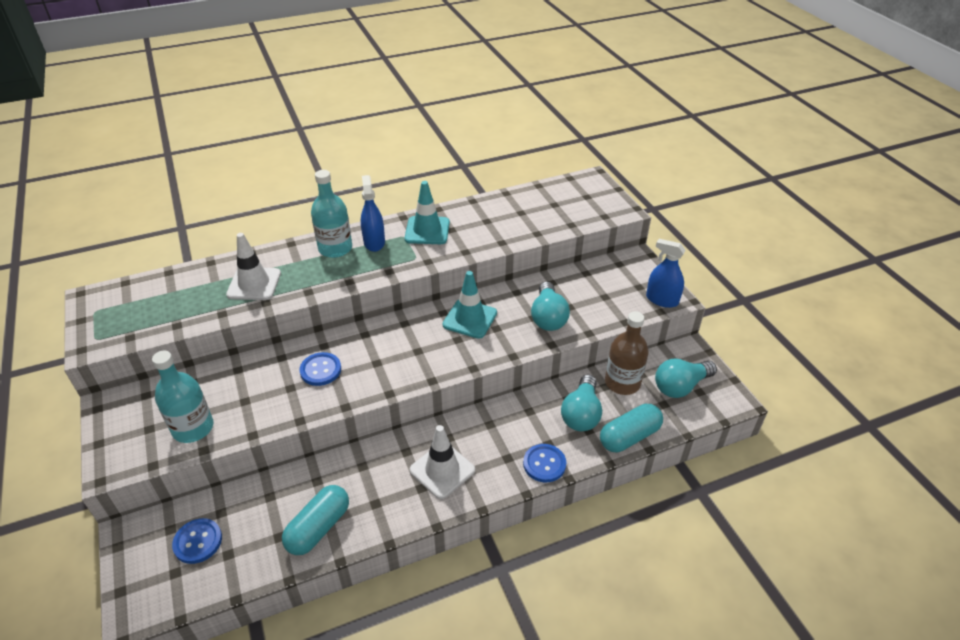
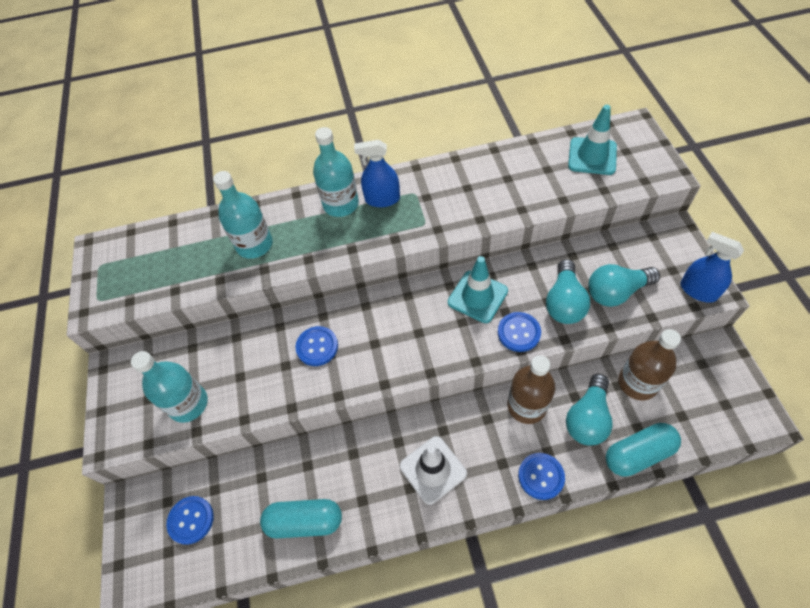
camera: 15 degrees right, 15 degrees up
(254, 284) = (254, 244): white traffic cone -> turquoise bottle
(318, 528) = (304, 521): turquoise capsule -> turquoise capsule turned 45 degrees clockwise
(374, 242) = (382, 199): blue spray bottle -> blue spray bottle turned 90 degrees counterclockwise
(427, 230) = (440, 187): turquoise traffic cone -> turquoise traffic cone (592, 156)
(510, 343) = (519, 332): none -> blue button
(525, 410) = (526, 406): none -> brown bottle
(680, 386) = (704, 395): turquoise light bulb -> turquoise light bulb (616, 292)

